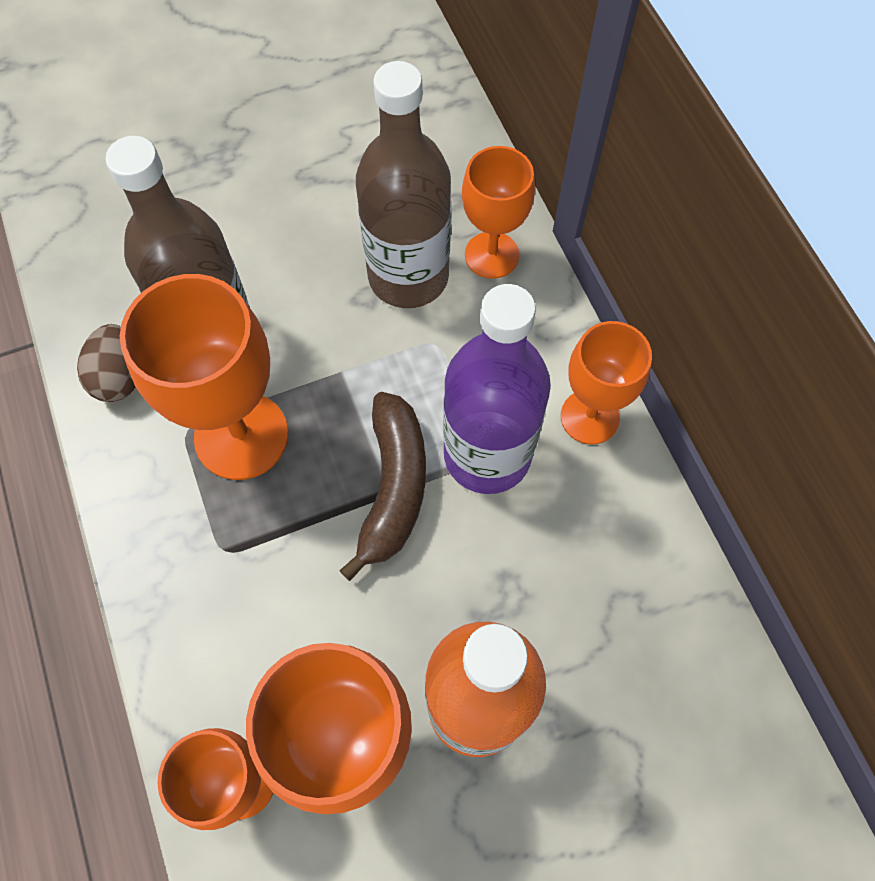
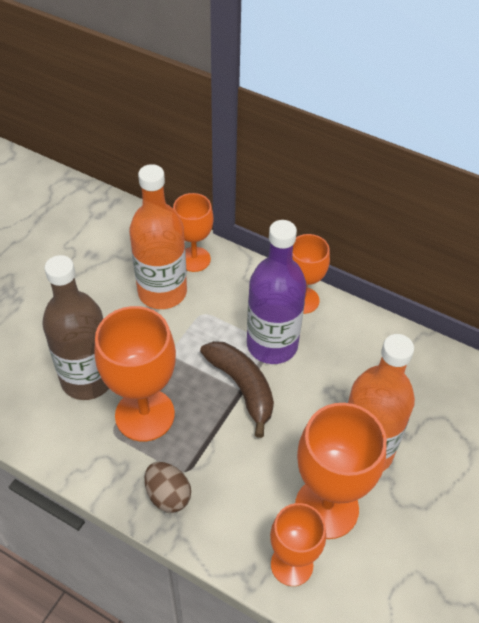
camera: 40 degrees left, 15 degrees down
(120, 377) = (51, 431): brown egg -> brown egg (168, 495)
(408, 277) = (162, 292): brown bottle -> orange bottle

